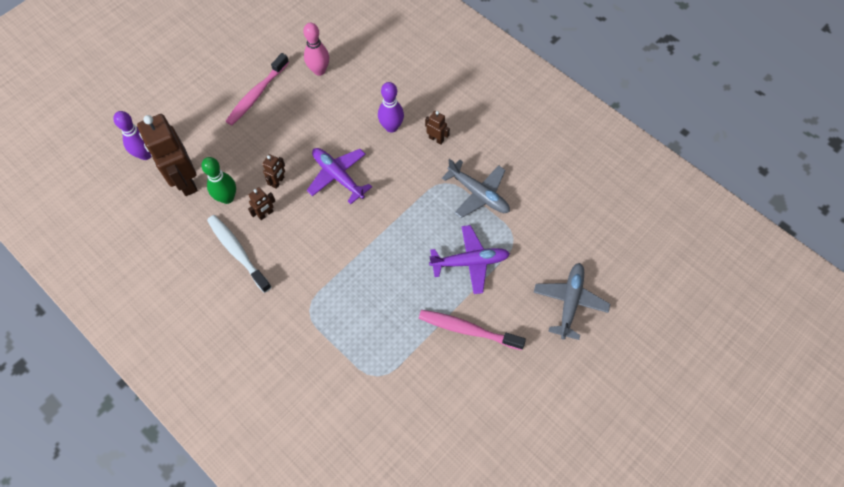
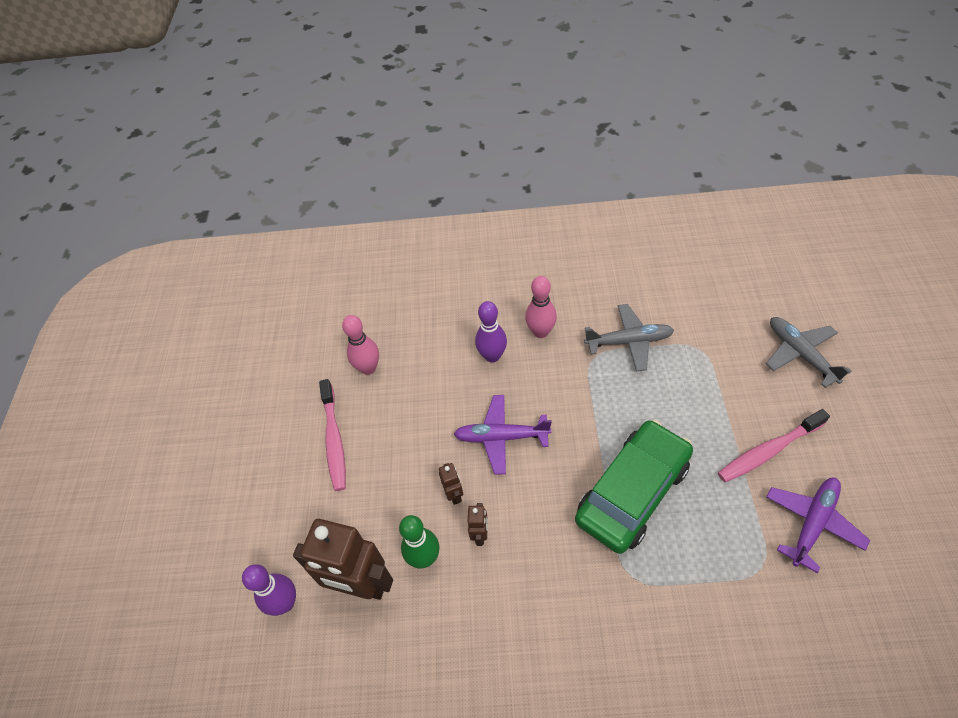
camera: 40 degrees left, 10 degrees down
(237, 252) = (500, 597): white toothbrush -> none
(365, 273) = (633, 492): none -> green car
(436, 139) = (540, 332): brown robot -> pink bowling pin
(470, 262) = (696, 398): purple plane -> purple plane (812, 523)

